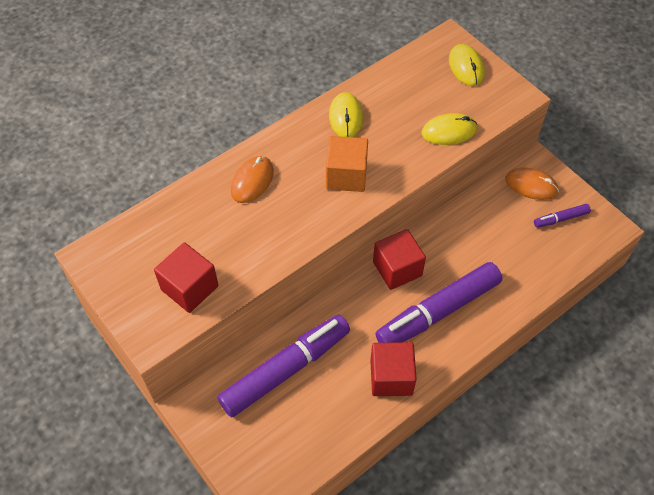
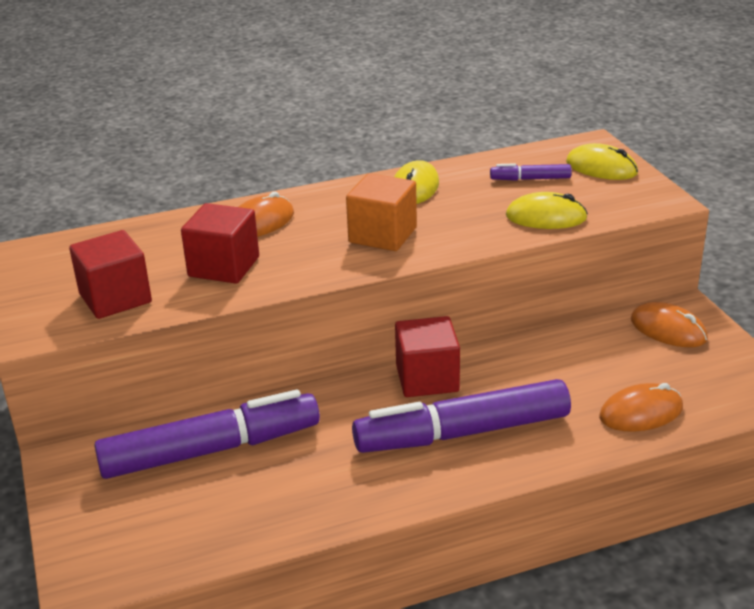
camera: 20 degrees right, 25 degrees down
(391, 377) = (354, 489): red cube -> red cube (224, 267)
(466, 67) = (601, 168): yellow mouse -> yellow mouse turned 60 degrees counterclockwise
(538, 265) = (641, 412): none -> orange mouse
(561, 219) = (699, 370): purple marker -> purple marker (530, 179)

